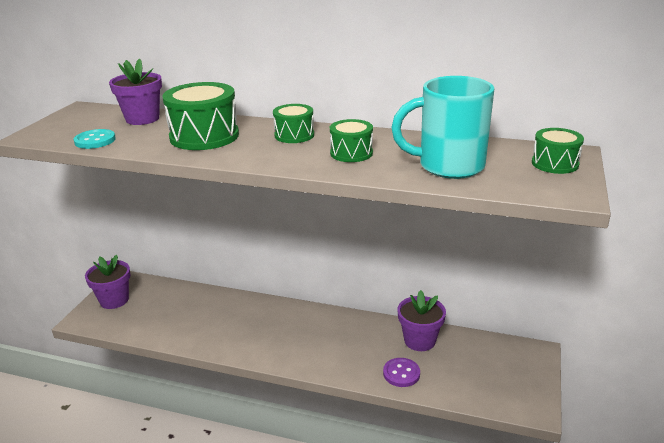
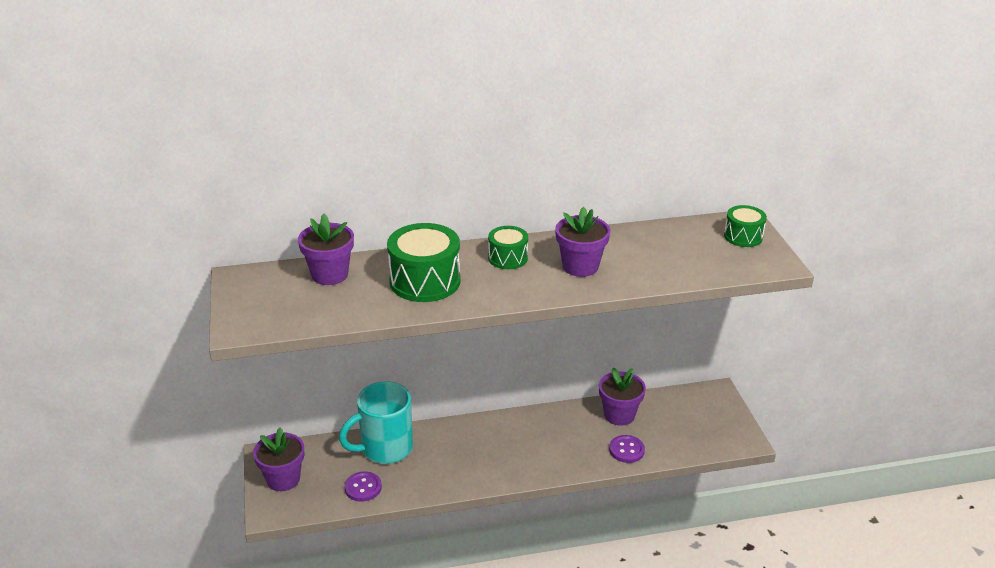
camera: 30 degrees left, 5 degrees up
(95, 140) = (320, 315): turquoise button -> none
(159, 326) = (363, 488): none -> purple button
(351, 153) = (580, 266): green drum -> purple flower pot
(448, 166) = (670, 260): turquoise mug -> turquoise mug (384, 449)

